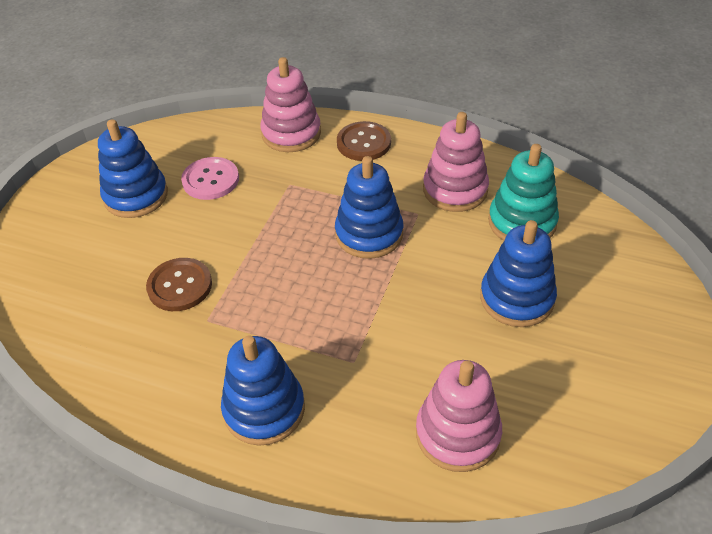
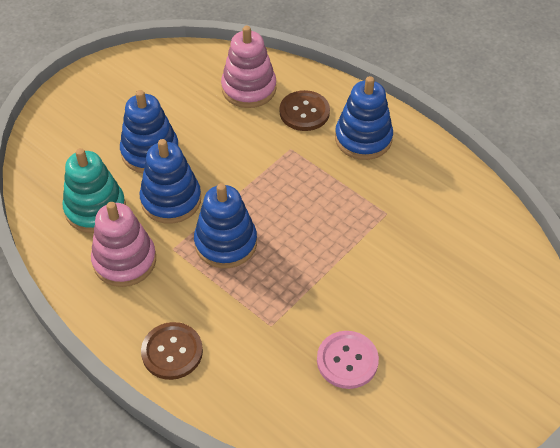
camera: 160 degrees left, 5 degrees up
(136, 196) = (428, 368): blue stacking toy -> blue stacking toy (171, 200)
(180, 286) = (402, 250): brown button -> brown button (304, 112)
(291, 133) = (240, 397): pink stacking toy -> none

